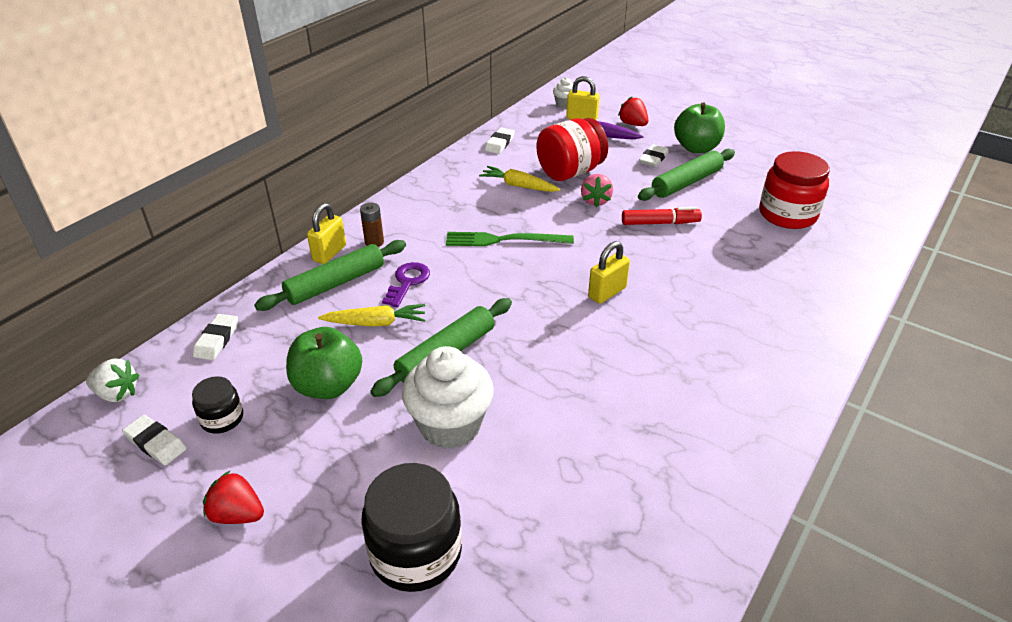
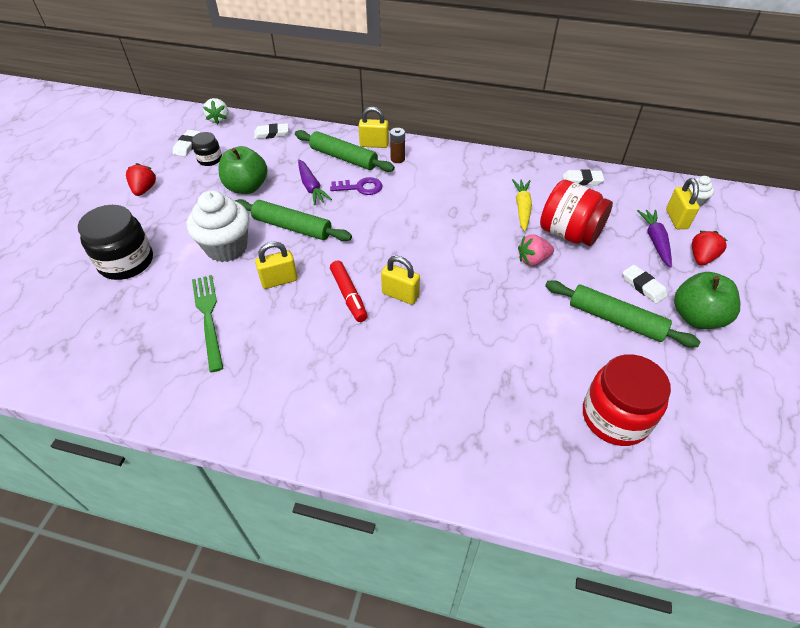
camera: 70 degrees right, 10 degrees up
(376, 323) = (311, 187): yellow carrot -> purple carrot
(504, 240) = (438, 220): green fork -> green fork (208, 317)
(541, 383) = (279, 280): none -> yellow padlock
(653, 158) = (643, 286): white eraser -> white eraser turned 45 degrees clockwise
(660, 223) = (526, 311): red marker -> red marker (348, 295)

